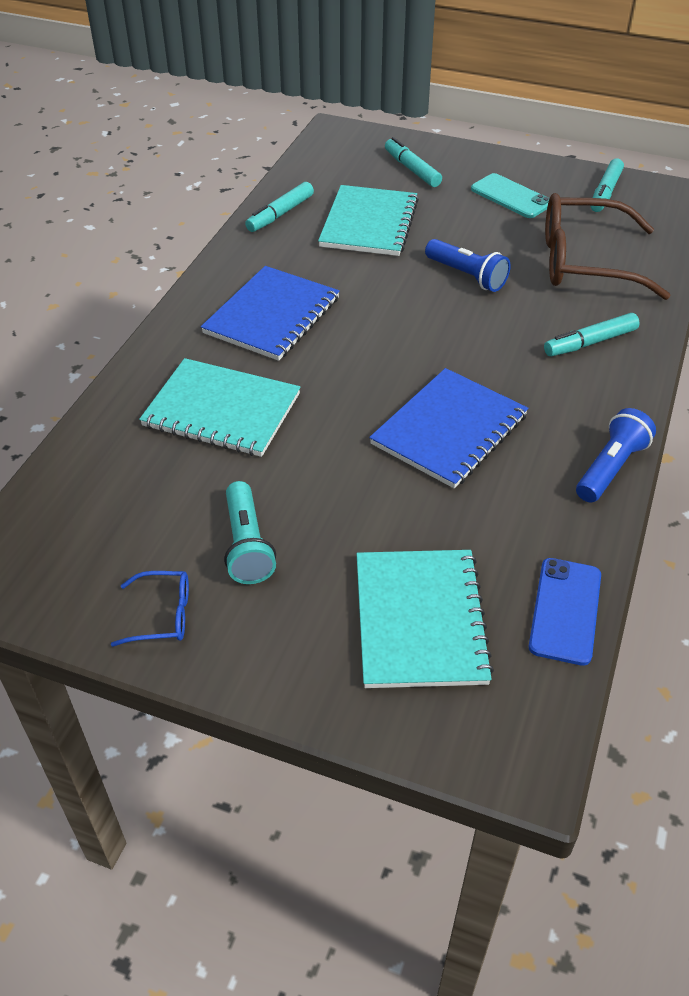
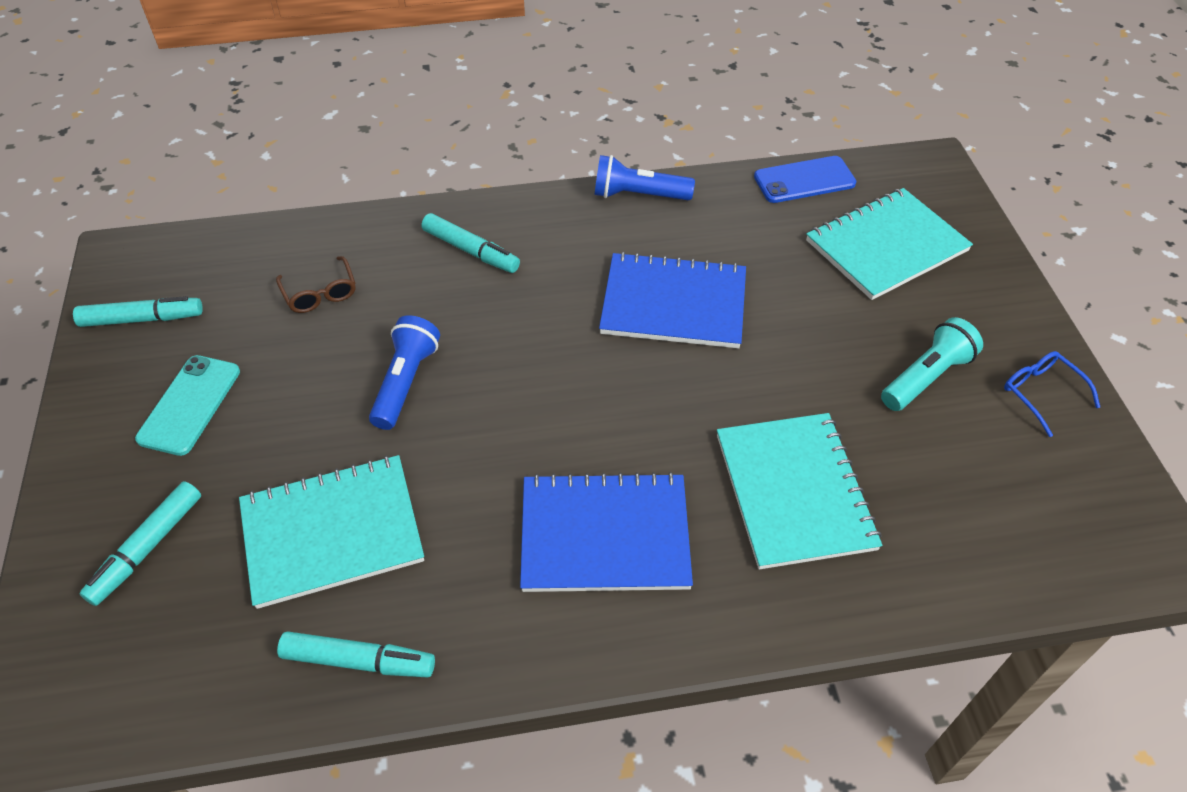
camera: 120 degrees left, 5 degrees up
(585, 262) = (320, 293): brown glasses -> brown glasses, size x0.44

